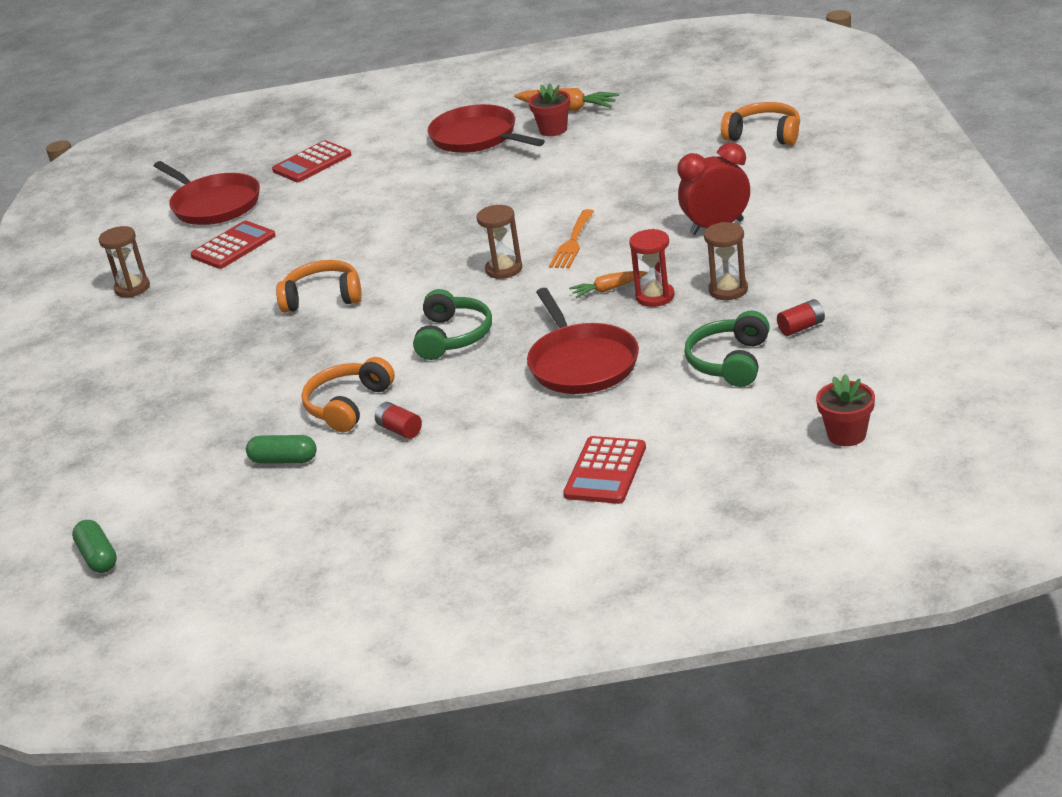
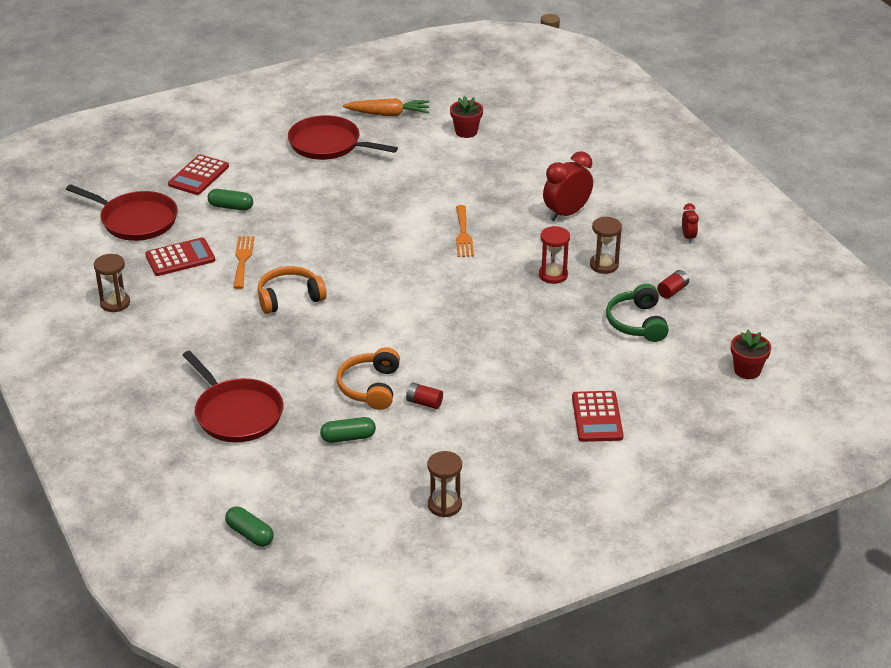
camera: 25 degrees left, 5 degrees up
(233, 246) = (180, 258): red calculator -> red calculator turned 45 degrees clockwise
(299, 253) = (242, 260): none -> orange fork
(324, 197) = (231, 207): none -> green capsule
(453, 336) = (417, 322): green headphones -> none
(504, 269) = (423, 261): brown hourglass -> brown hourglass (444, 505)
(553, 130) = (388, 134): red flower pot -> red flower pot (466, 132)
(581, 363) = (530, 334): red pan -> red pan (236, 413)
(608, 289) = (514, 272): orange carrot -> none
(764, 135) = (558, 131): orange headphones -> none
(862, 265) = (688, 237): none -> red clock

